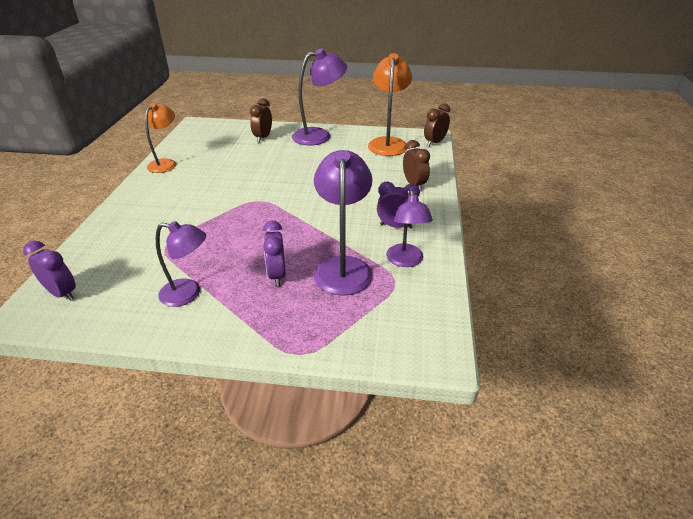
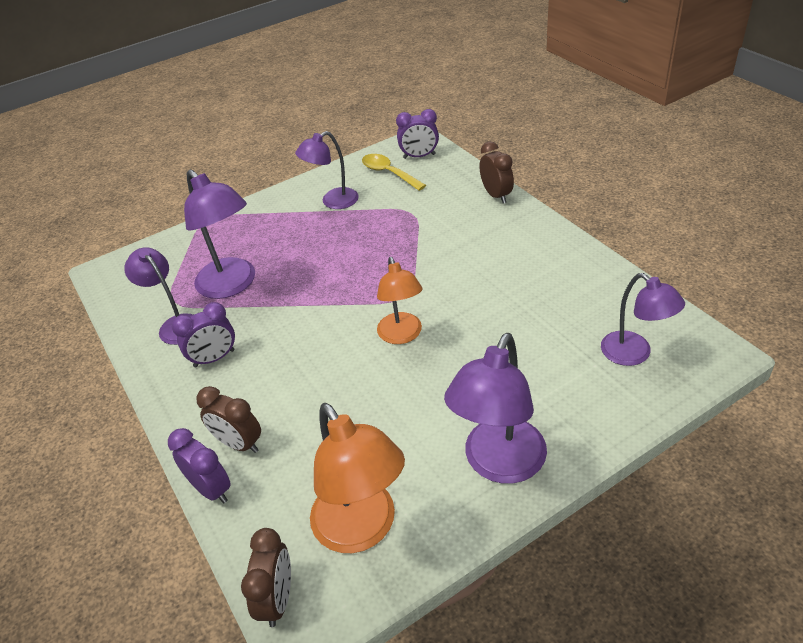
camera: 145 degrees right, 5 degrees up
(110, 292) = (388, 173): none -> yellow spoon
(166, 163) = (590, 271): orange lamp -> orange lamp (402, 335)
(219, 135) = (634, 354): none -> purple lamp
(263, 137) = (570, 395): brown clock -> brown clock (496, 195)
(277, 275) = (283, 248): purple clock -> purple clock (211, 489)

